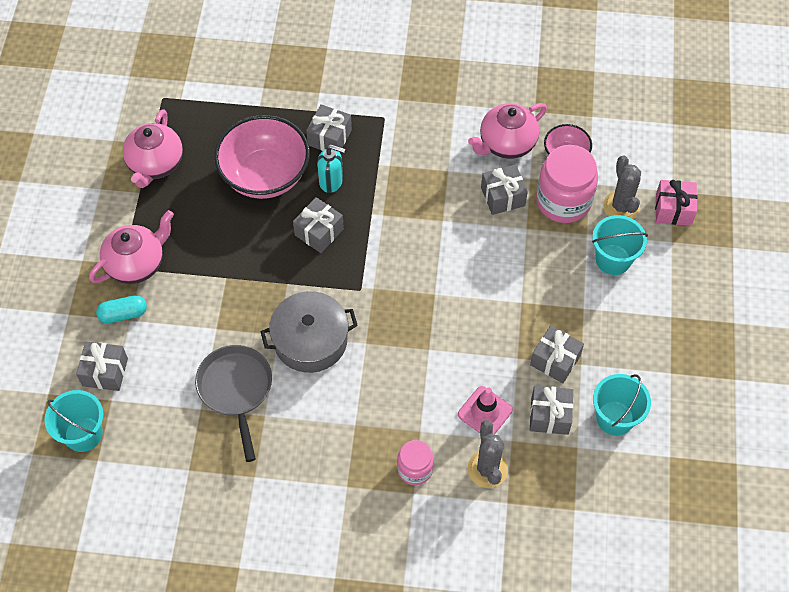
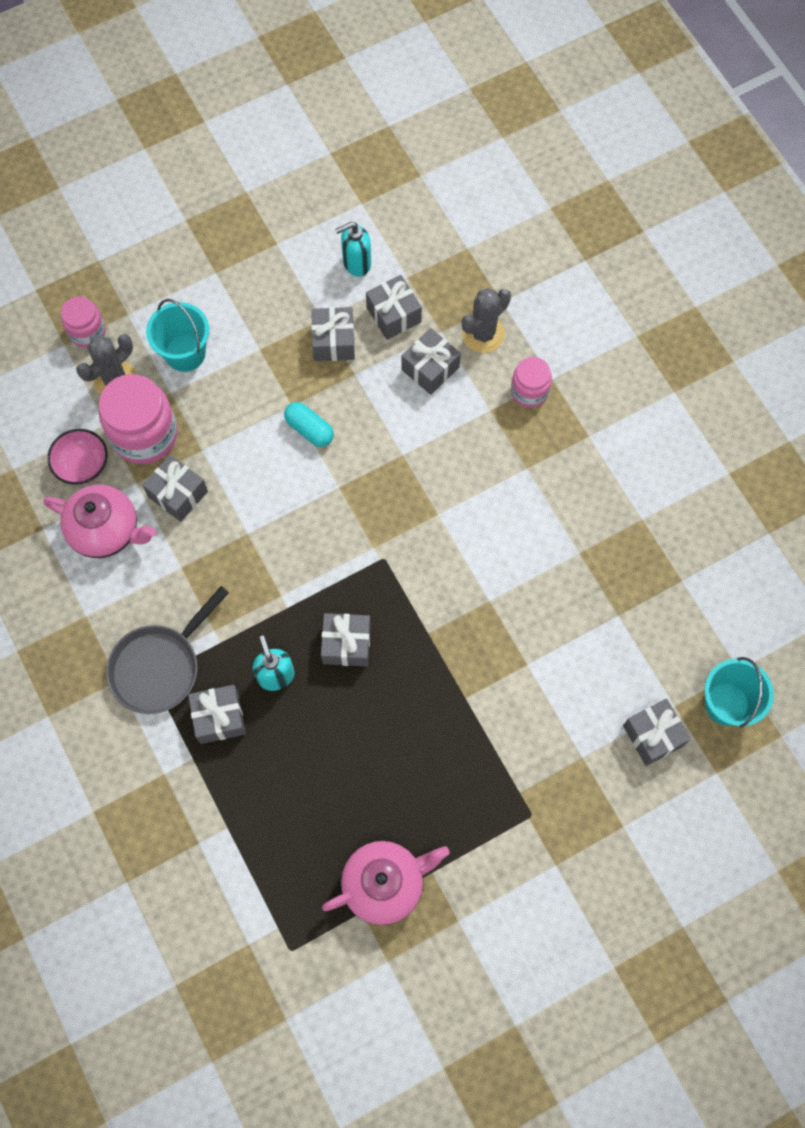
camera: 125 degrees left, 10 degrees up
(123, 314) = (581, 769): turquoise capsule -> turquoise capsule (309, 429)
(136, 264) = (517, 803): pink teapot -> none
(236, 390) = (575, 597): grey pan -> grey pan (159, 666)
(265, 175) = (316, 751): pink bowl -> none
(310, 340) = (473, 566): grey pot -> none
(485, 412) = (430, 368): pink traffic cone -> grey gift
(615, 418) = (356, 263): turquoise bucket -> turquoise soap dispenser
(673, 210) = (87, 332): pink gift -> pink jar

